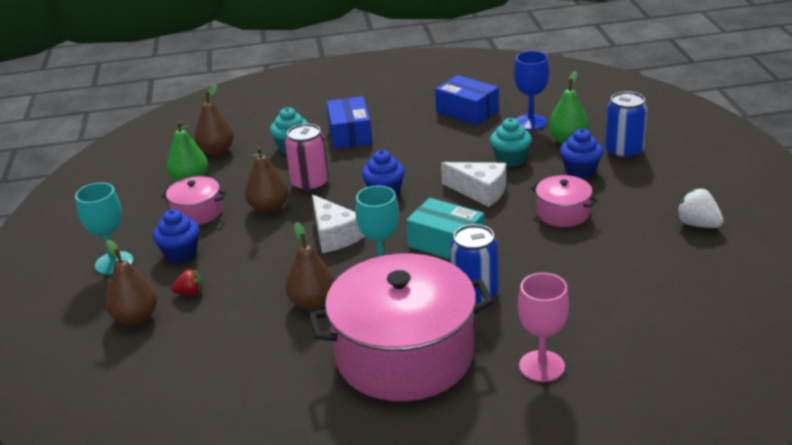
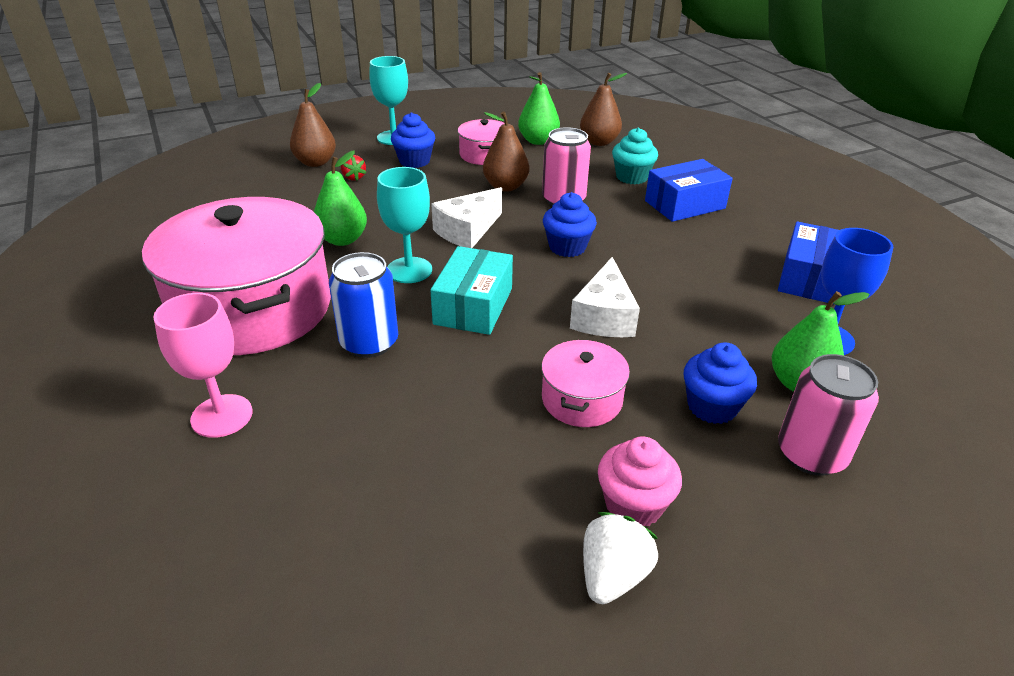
camera: 70 degrees right, 5 degrees up
(313, 303) = (342, 239): brown pear -> green pear
(510, 159) = (703, 332): turquoise cupcake -> none
(624, 151) = (811, 454): blue can -> pink can
(652, 210) = (633, 505): none -> pink cupcake

